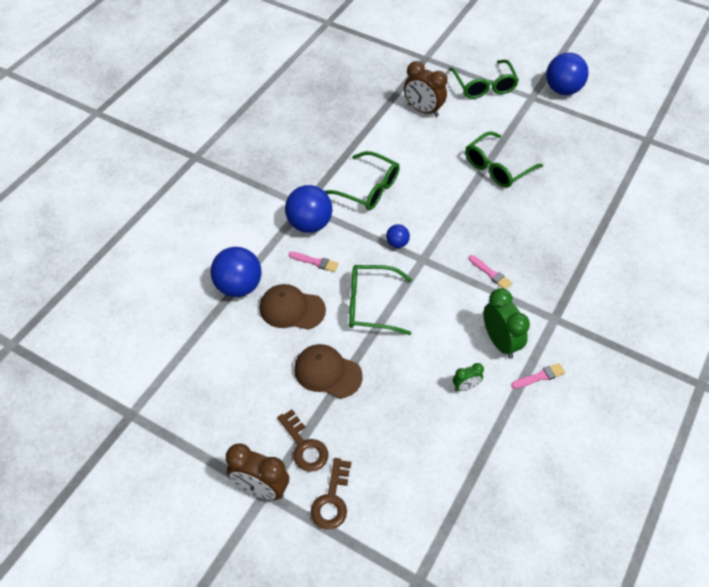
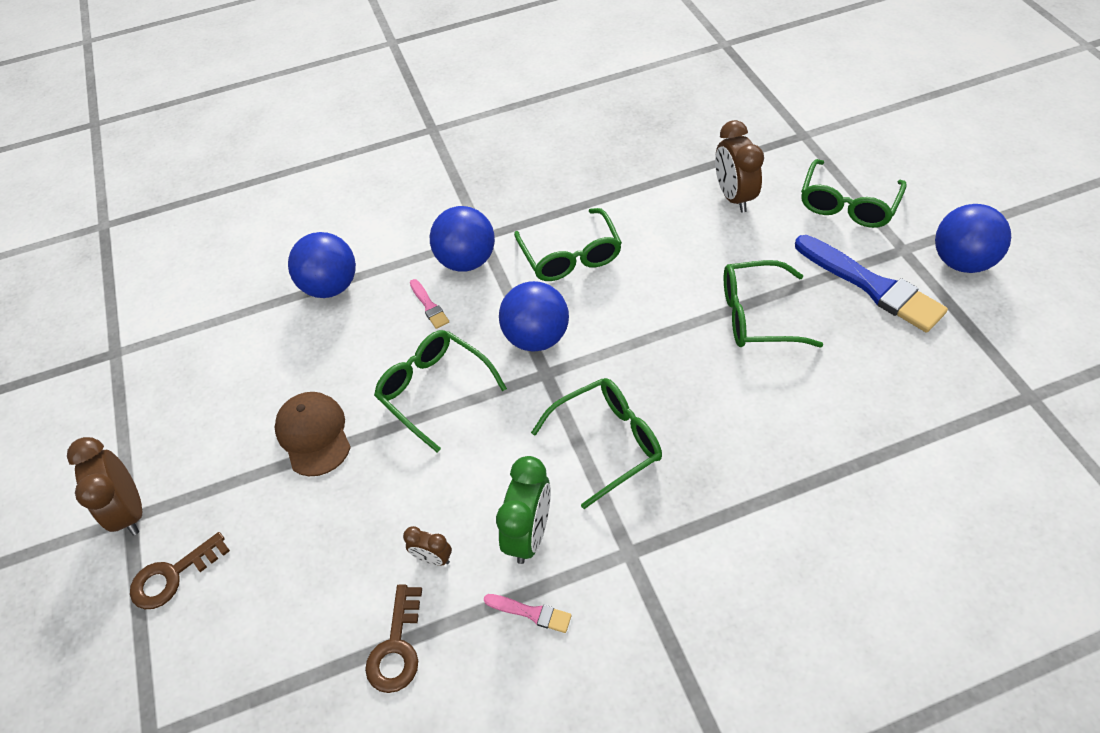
camera: 45 degrees right, 0 degrees up
(292, 309) = (353, 342): brown cap -> none
(304, 446) = (210, 497): brown key -> brown key (396, 647)
(397, 243) = (536, 337): blue ball -> blue ball, size x2.02
(465, 387) = (433, 558): green clock -> brown clock
(491, 273) = (608, 442): pink brush -> green glasses
(535, 123) = (872, 286): none -> blue brush

